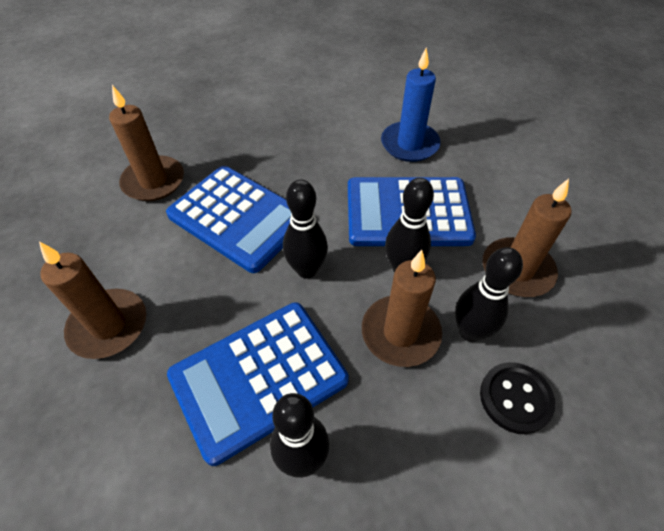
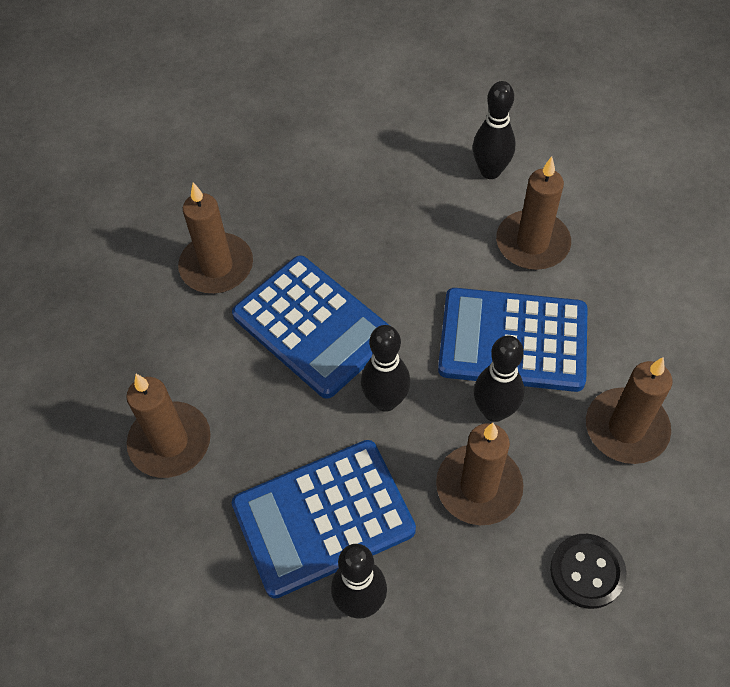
camera: 10 degrees right, 5 degrees up
(409, 144) = (532, 243): blue candle -> brown candle
(470, 332) = (555, 494): black bowling pin -> black bowling pin (490, 171)

